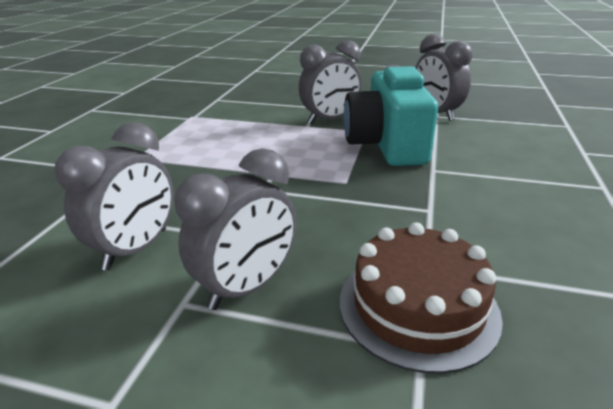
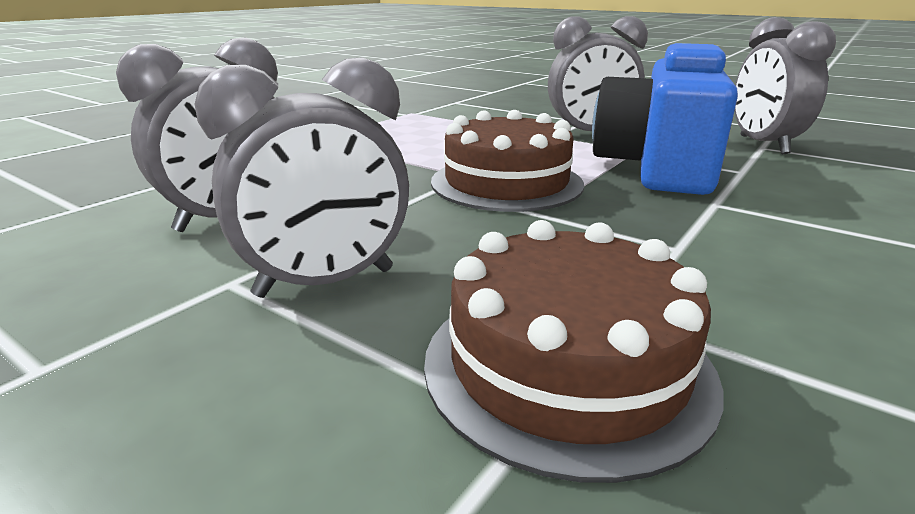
camera: 20 degrees right, 5 degrees down
(304, 176) = (506, 183): none -> brown cake
(386, 145) = (656, 167): turquoise camera -> blue camera

